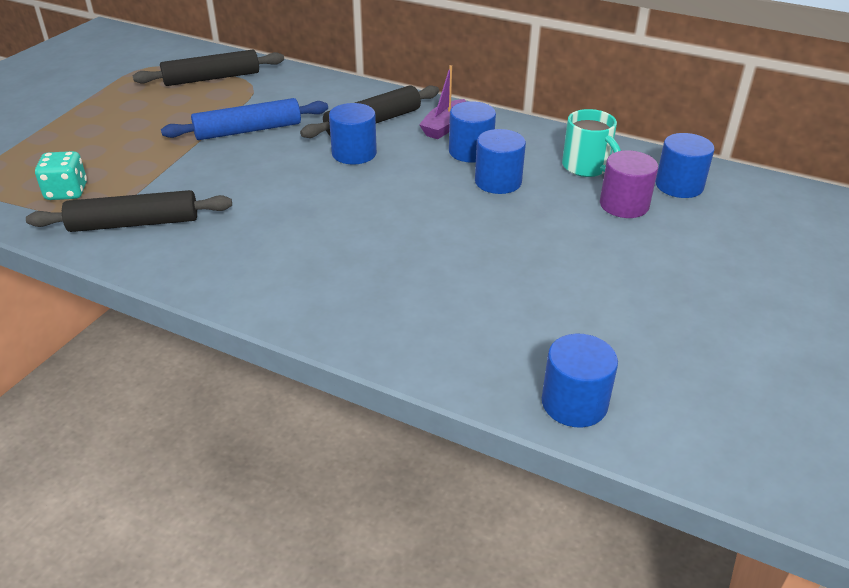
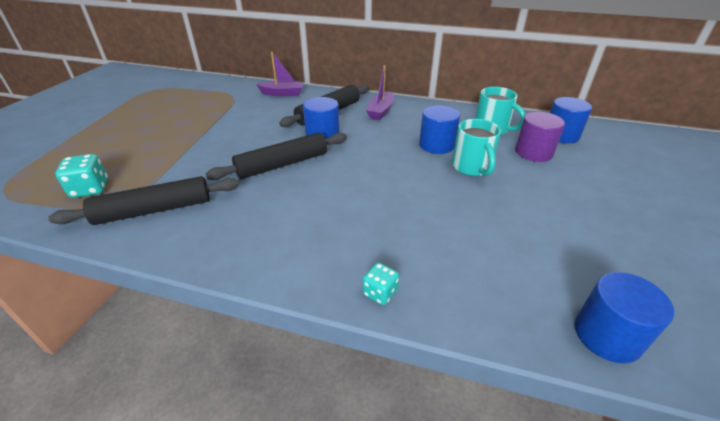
camera: 10 degrees left, 0 degrees up
(212, 78) = (201, 94): black rolling pin -> black rolling pin (282, 164)
(248, 130) = (237, 126): blue rolling pin -> none
(320, 88) = (283, 93): none -> purple boat
(354, 335) = (380, 293): none -> turquoise dice
(470, 151) = (406, 126): blue cylinder -> none
(529, 215) = (472, 167): none -> turquoise mug

